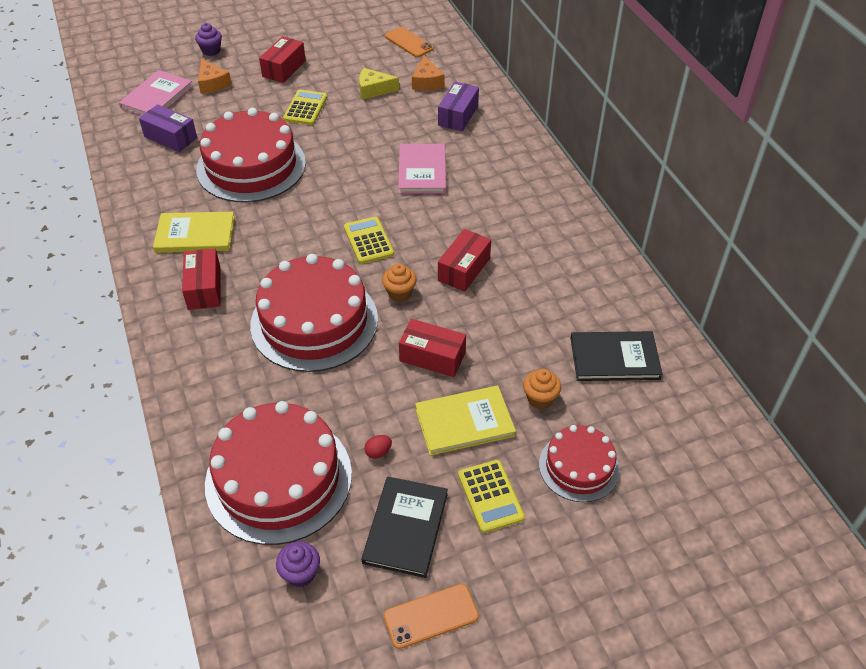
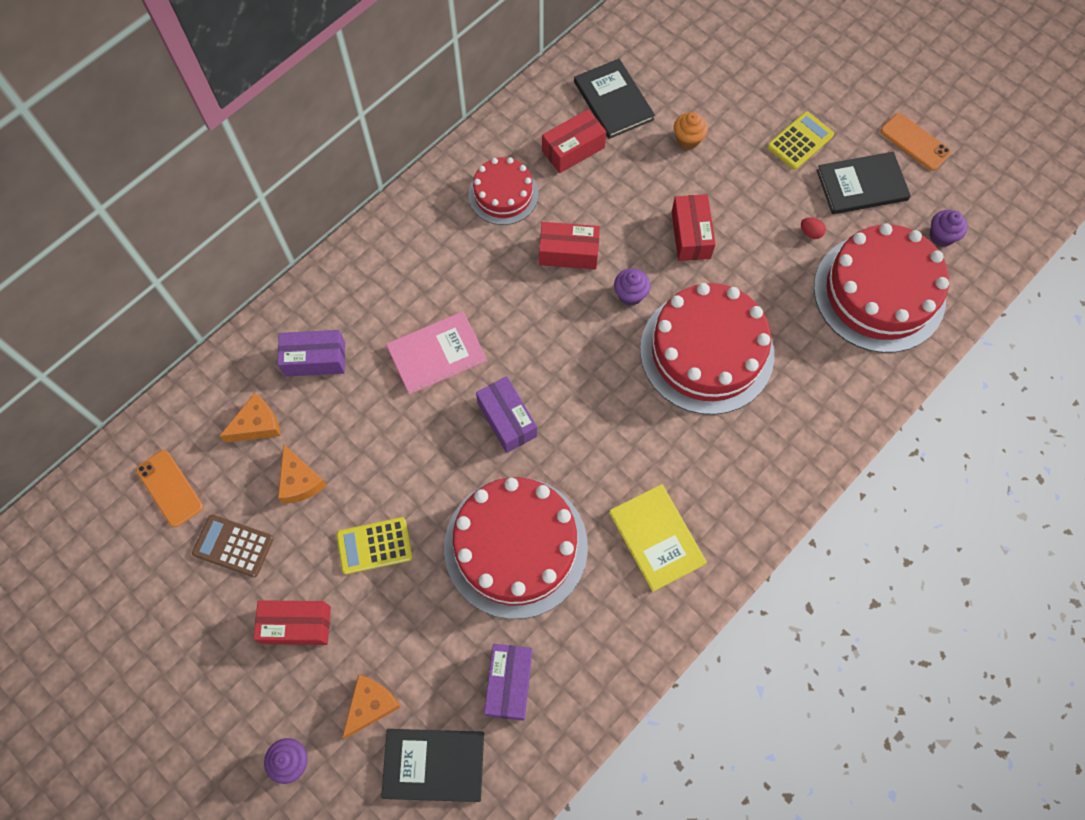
camera: 115 degrees left, 20 degrees up
(157, 97) = (434, 765): pink book -> black book
(204, 288) = (723, 479): red box -> red box (573, 149)
(344, 190) = (507, 419): none -> purple box
(352, 57) = (233, 546): none -> brown calculator
(368, 241) = (574, 356): yellow calculator -> none
(373, 90) = (300, 481): yellow cheese -> orange cheese
(399, 293) = (630, 295): orange cupcake -> purple cupcake
(409, 43) = (170, 488): orange phone -> orange phone turned 60 degrees counterclockwise
(464, 422) = (744, 184): yellow book -> none
(579, 467) = (737, 93): red cake -> red cake (503, 194)

